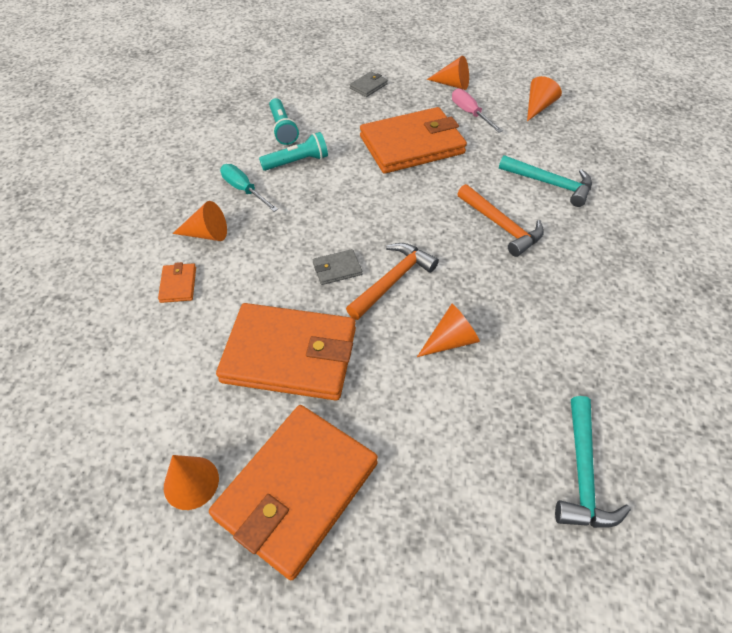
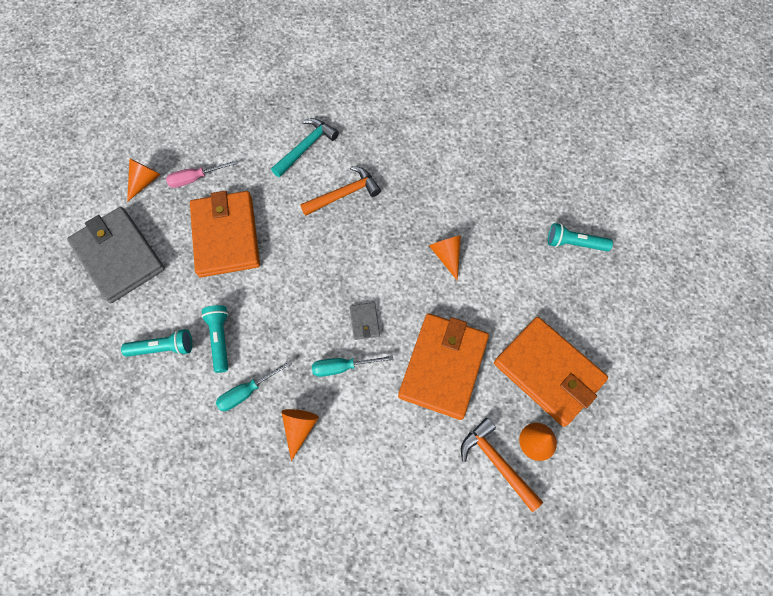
camera: 80 degrees left, 15 degrees up
(178, 284) = (356, 454): orange wallet -> none
(278, 258) = (342, 367): none -> turquoise screwdriver
(368, 86) = (118, 256): grey wallet -> grey wallet, size x2.49
(393, 281) = (385, 283): orange hammer -> orange hammer (497, 462)
(531, 519) = (574, 243): none -> turquoise flashlight
(538, 107) = (205, 124): orange cone -> none
(582, 473) = (549, 209): turquoise hammer -> none

